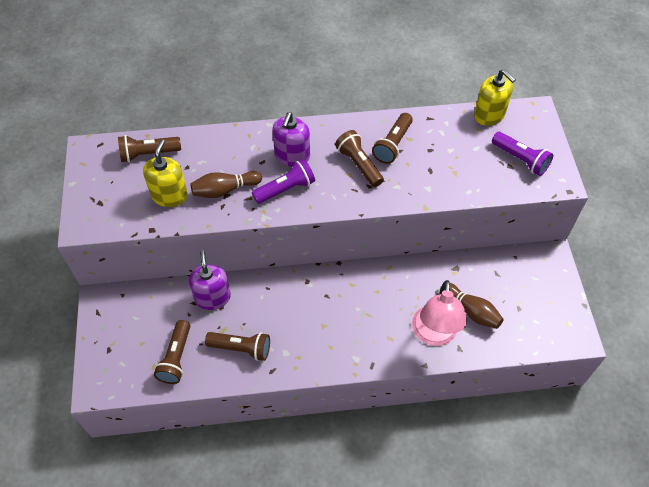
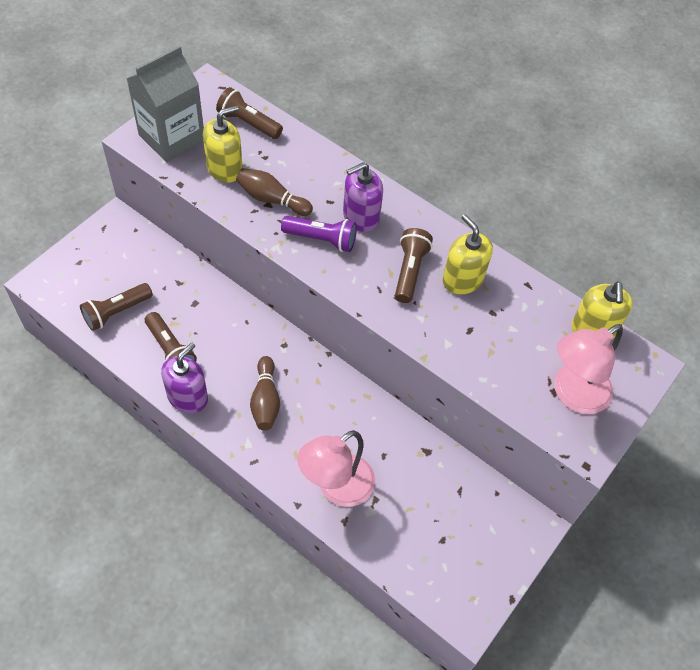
camera: 40 degrees right, 0 degrees up
(107, 204) = (172, 138): none -> grey carton
(212, 297) = (196, 291): purple soap dispenser -> purple soap dispenser (187, 397)
(392, 145) = (462, 279): brown flashlight -> yellow soap dispenser
(471, 311) = (395, 500): brown bowling pin -> brown bowling pin (265, 400)
(520, 159) = (572, 395): purple flashlight -> pink lamp

